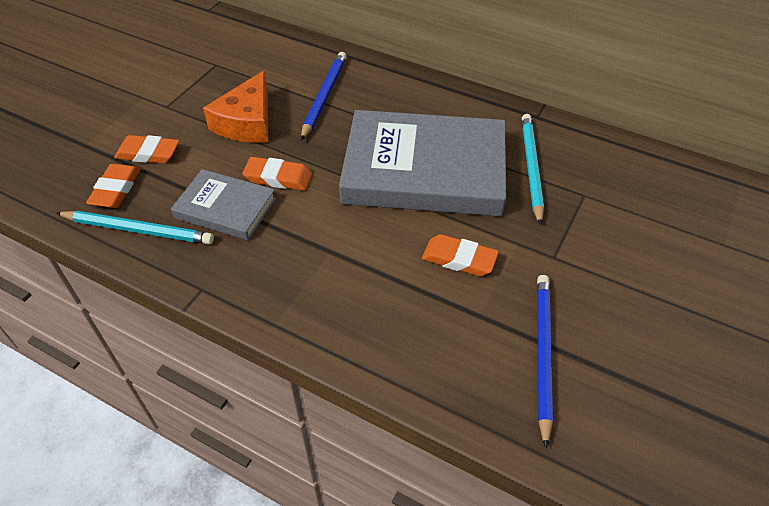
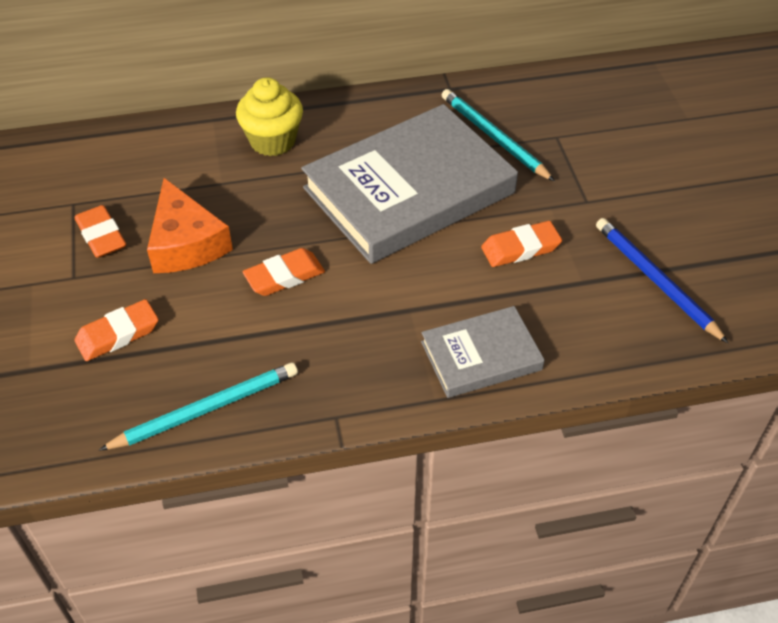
camera: 40 degrees left, 0 degrees up
(115, 189) = (129, 389): orange eraser -> orange eraser (101, 236)
(225, 208) = (268, 334): grey book -> grey book (481, 356)
(324, 96) = (234, 174): blue pencil -> none
(371, 88) = (273, 141): none -> yellow cupcake

